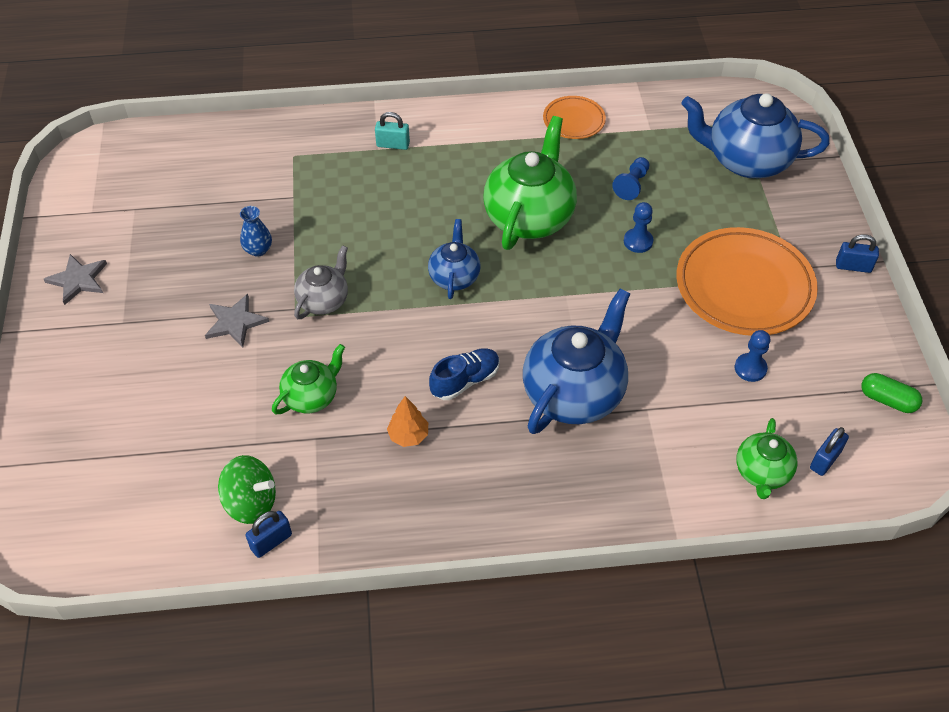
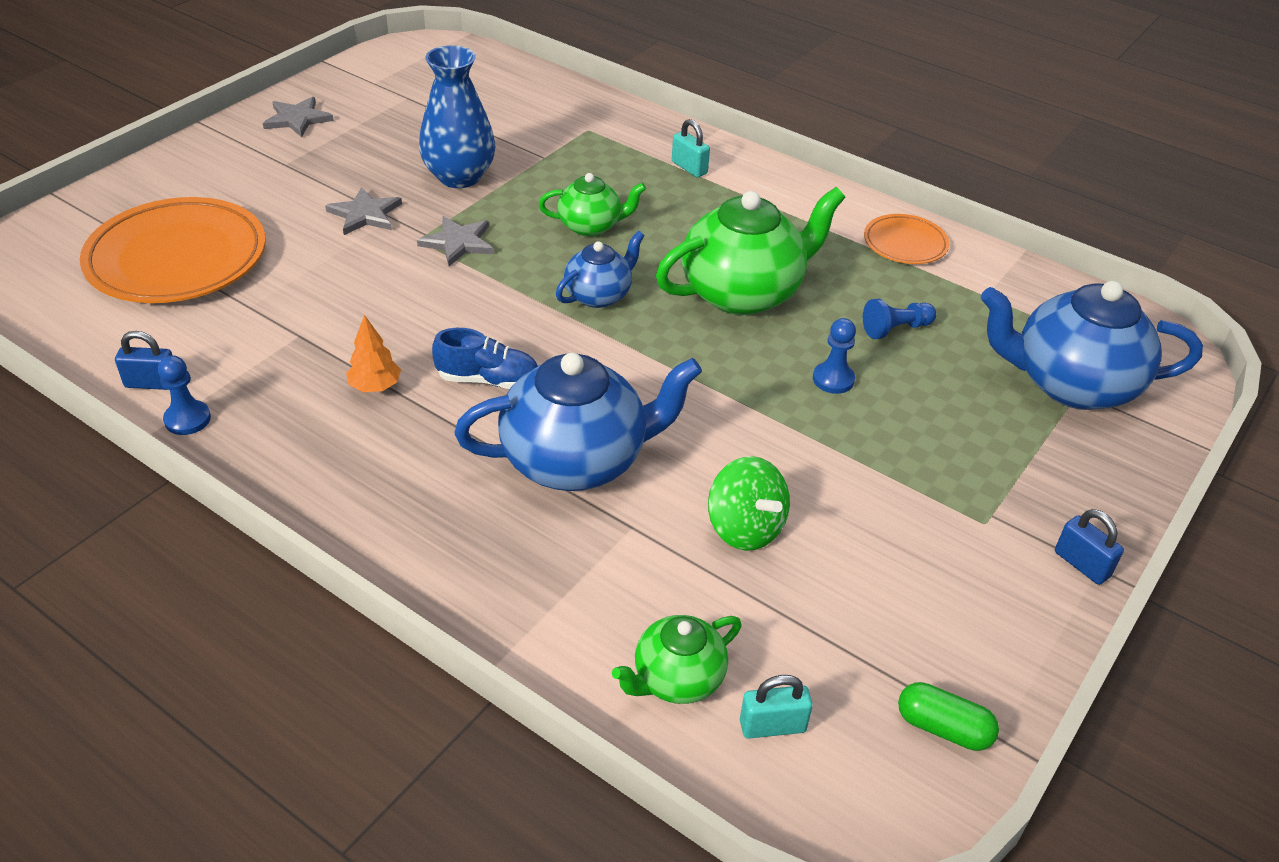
camera: 40 degrees right, 10 degrees down
(251, 502) = (182, 345): green spinning top -> green spinning top (745, 528)
(258, 250) = (459, 177): blue vase -> blue vase, size x2.04
(311, 396) = (342, 303): green teapot -> green teapot (591, 226)
(324, 300) = (458, 243): grey teapot -> grey star
(744, 286) = (905, 494): orange plate -> orange plate (177, 258)
(746, 160) = (1071, 384): blue teapot -> blue teapot turned 45 degrees counterclockwise
(750, 368) = (804, 572): blue pawn -> blue pawn (187, 419)
(825, 460) = (772, 726): blue padlock -> turquoise padlock
(887, 400) = (943, 728): green capsule -> green capsule turned 45 degrees counterclockwise

